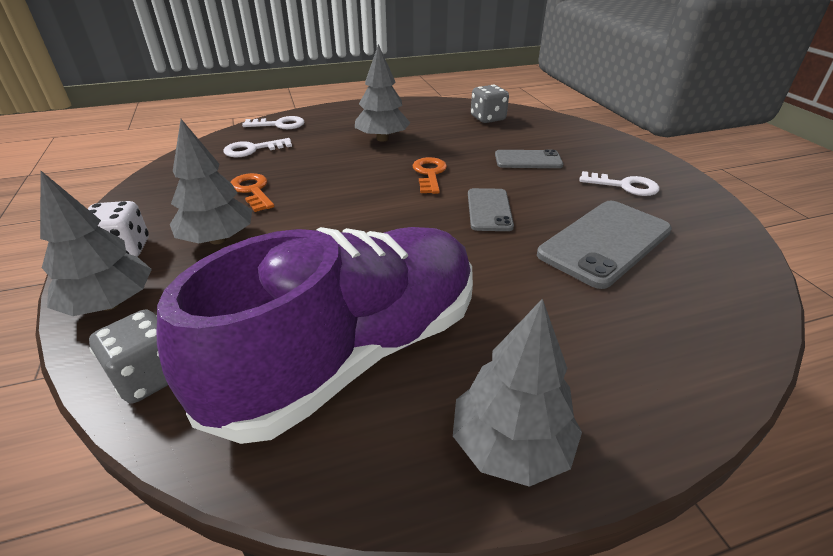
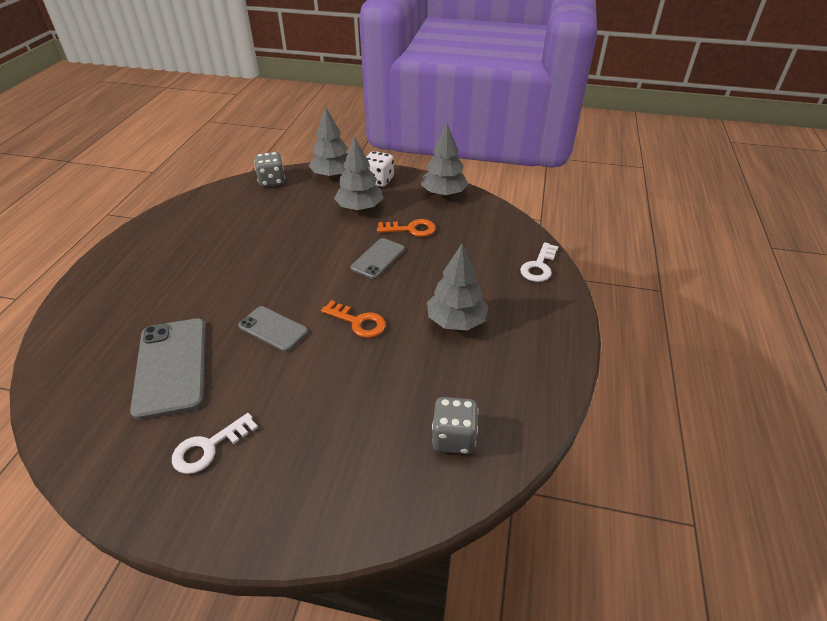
camera: 120 degrees right, 5 degrees up
(252, 149) = (487, 241): white key -> none
(353, 353) = (221, 228): purple shoe -> none
(510, 445) = (129, 250): grey tree -> grey tree (444, 194)
(528, 160) = (322, 405): grey phone -> grey phone (378, 258)

